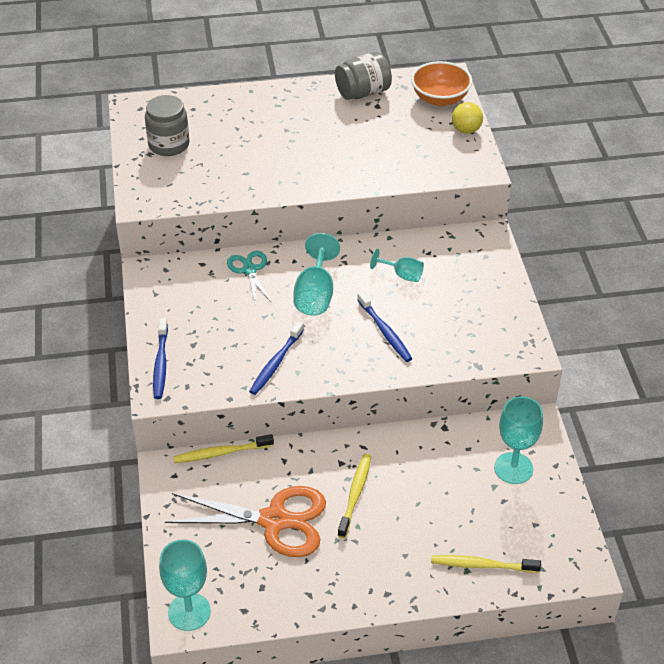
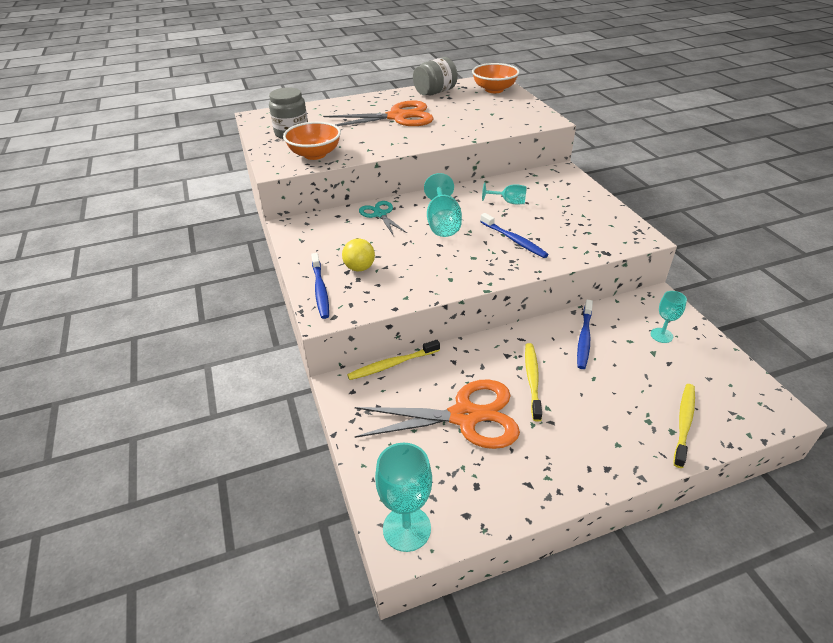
camera: 10 degrees left, 5 degrees down
(187, 187) = (315, 154): none -> orange bowl
(276, 362) = (428, 274): blue toothbrush -> blue toothbrush (584, 338)
(301, 134) = (397, 117): none -> orange scissors
(466, 130) = (523, 102): yellow ball -> yellow ball (359, 268)
(482, 565) = (684, 423): yellow toothbrush -> yellow toothbrush turned 120 degrees clockwise
(513, 468) = (661, 335): turquoise goblet -> turquoise goblet, size x0.60

